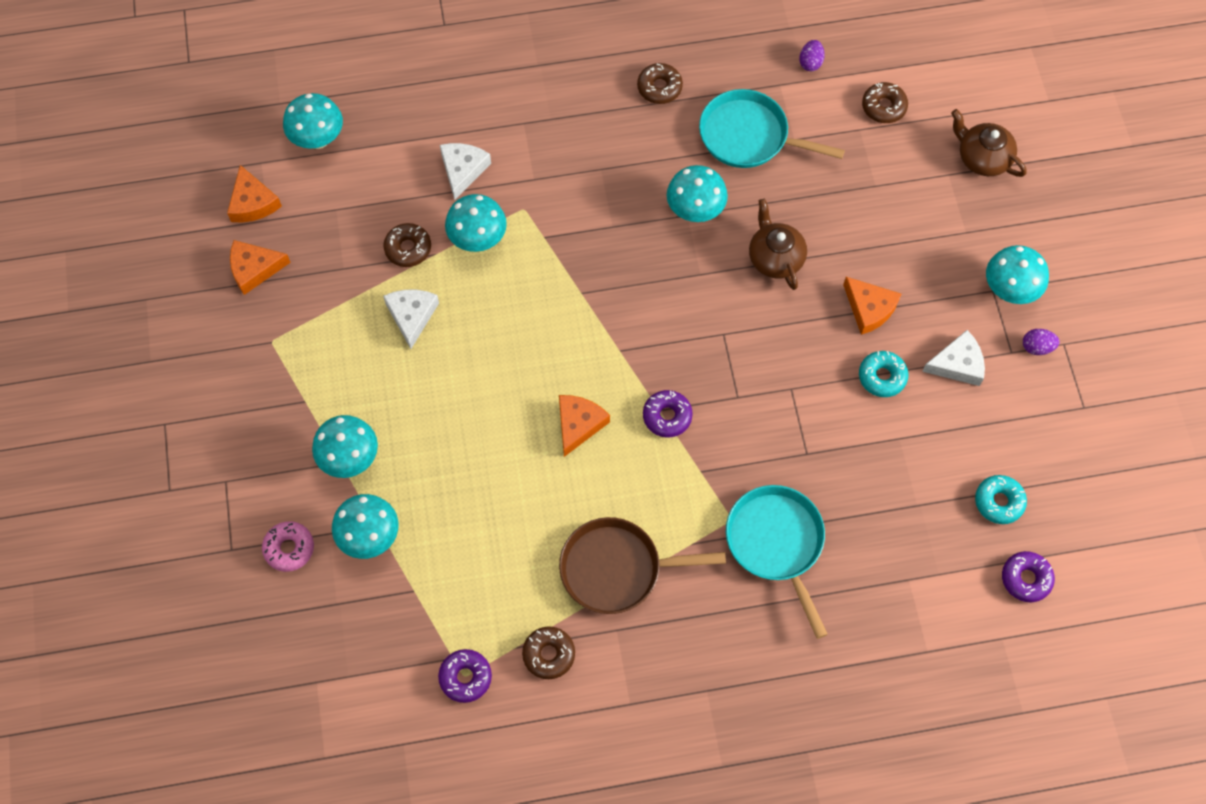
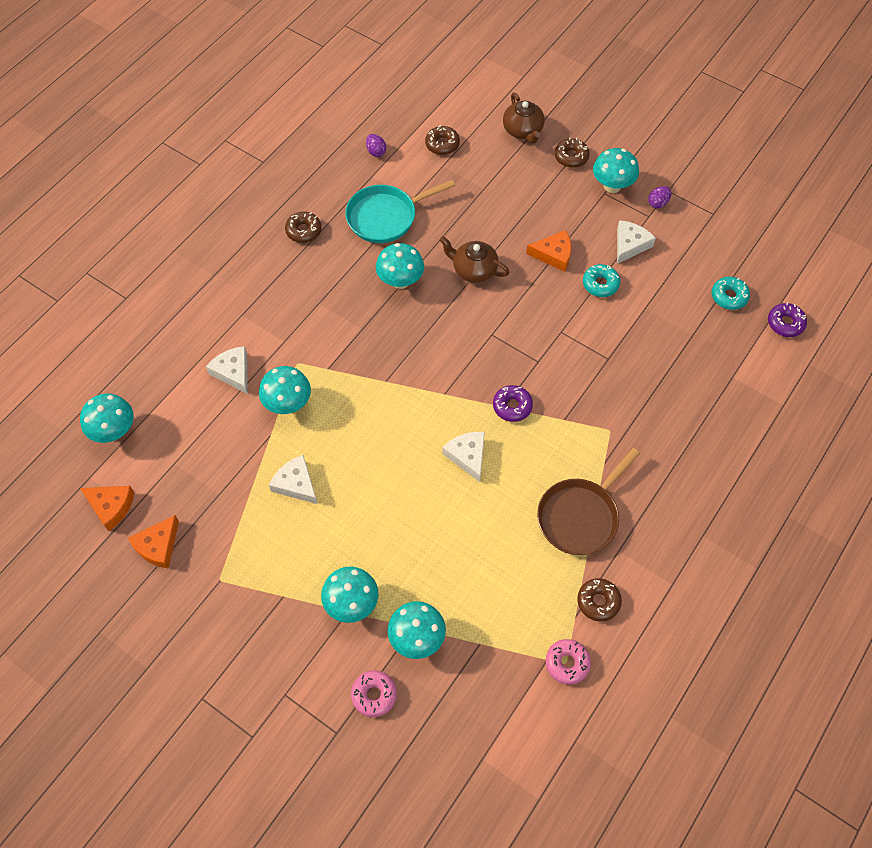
camera: 45 degrees left, 5 degrees down
(408, 248) = (249, 446): brown donut -> brown donut (571, 157)
(465, 677) = (567, 663): purple donut -> pink donut
(578, 424) = (467, 456): orange cheese -> white cheese
(776, 543) = (647, 420): turquoise pan -> none
(982, 158) = (523, 130): brown teapot -> brown teapot turned 105 degrees counterclockwise

